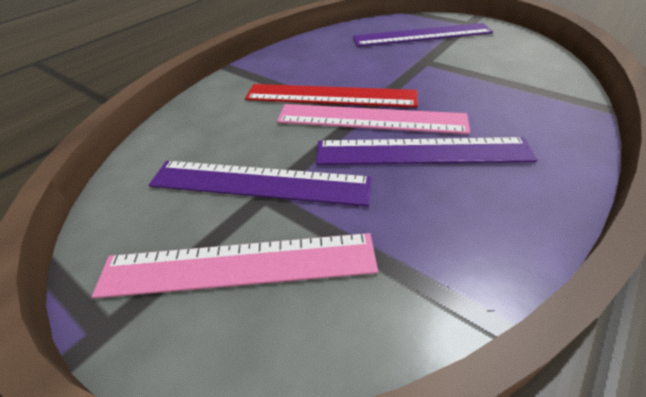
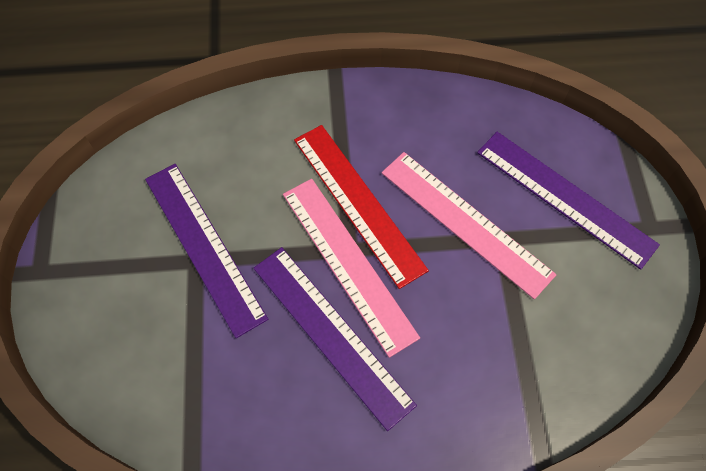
camera: 45 degrees right, 20 degrees up
(238, 264) = (127, 299): pink ruler -> pink ruler (465, 222)

